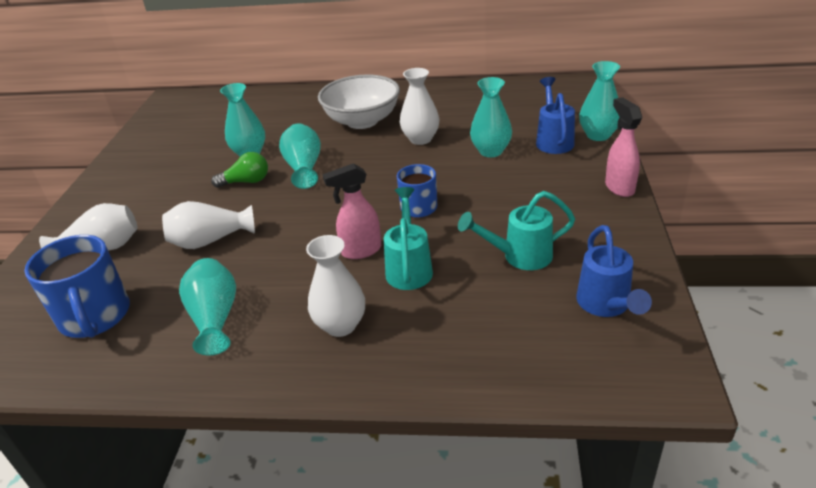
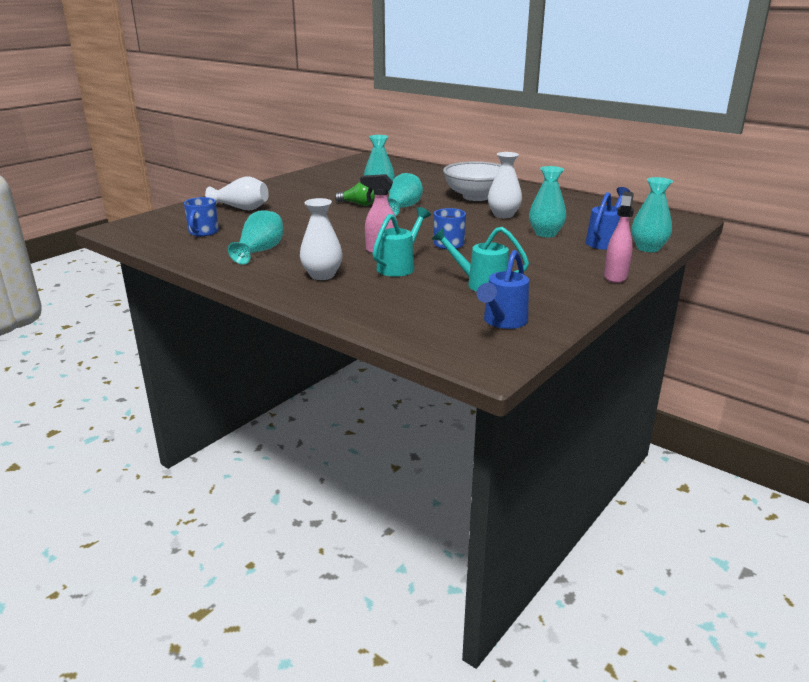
camera: 30 degrees right, 10 degrees down
(95, 316) = (203, 232): blue mug -> blue mug, size x0.61
(210, 241) = (301, 222): white vase -> none

